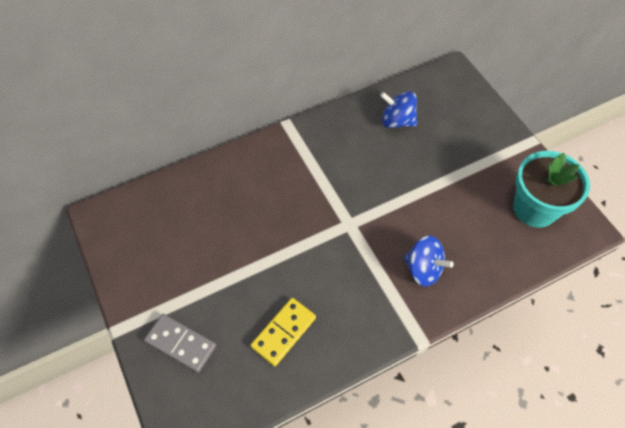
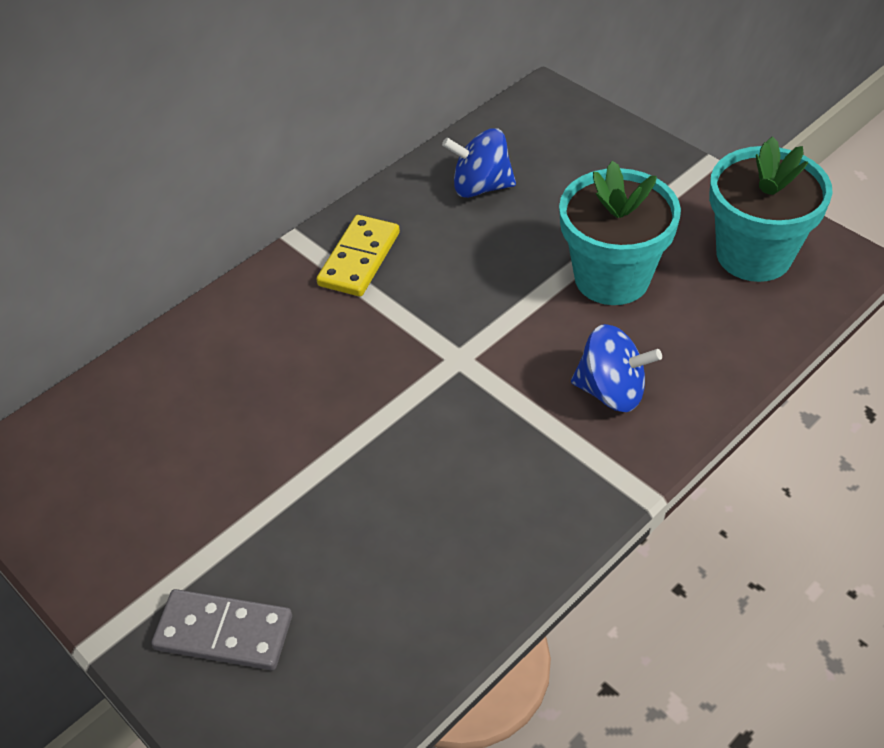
camera: 15 degrees left, 10 degrees down
(284, 332) = (408, 558): yellow domino -> yellow domino (359, 259)
(449, 199) = (612, 278): none -> turquoise flower pot

